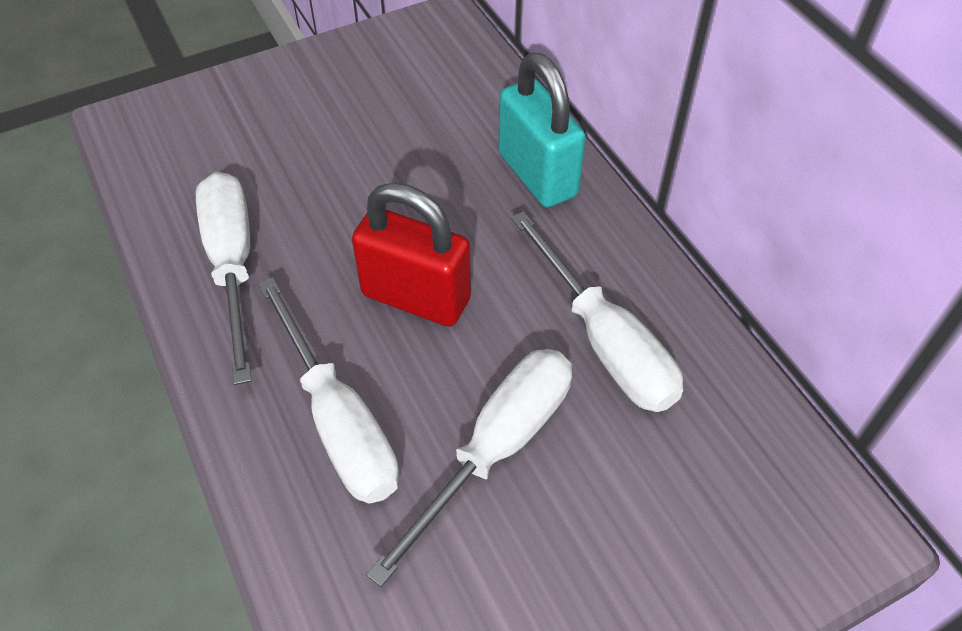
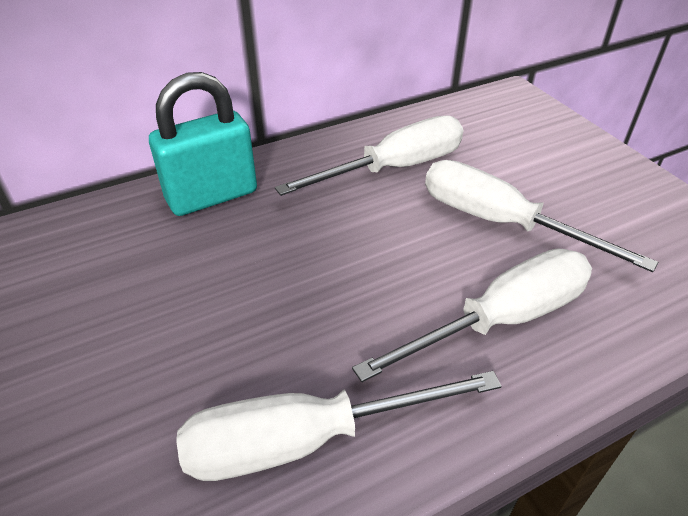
camera: 90 degrees left, 10 degrees down
(416, 297) = (354, 272): red padlock -> none

